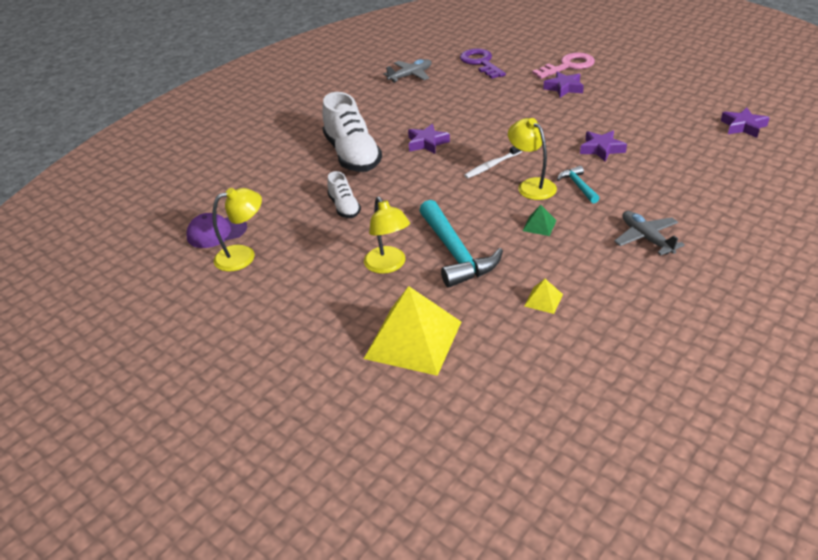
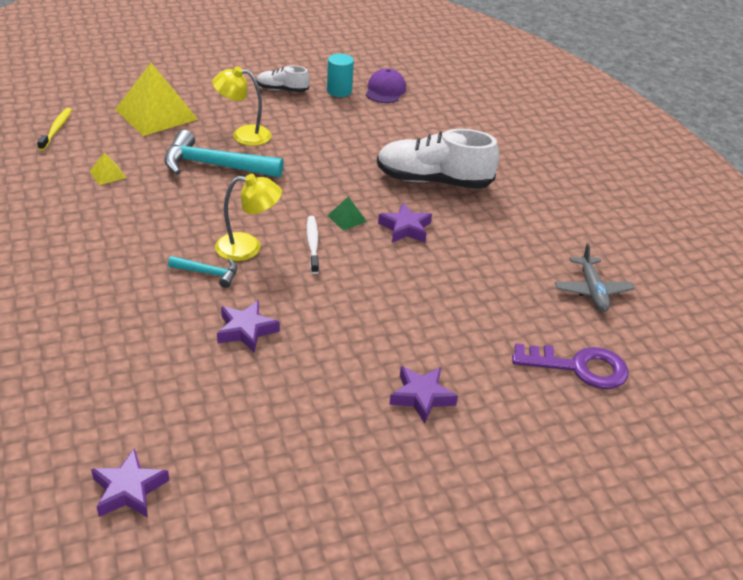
camera: 115 degrees right, 0 degrees up
(243, 256) = (339, 91): yellow lamp -> turquoise cylinder
(344, 207) = (348, 146): white shoe -> white shoe (282, 90)
(523, 388) = (56, 129): none -> yellow toothbrush
(539, 225) = (187, 219): green pyramid -> green pyramid (347, 218)
(568, 66) = (486, 446): pink key -> none
(646, 238) = (86, 261): grey plane -> none

